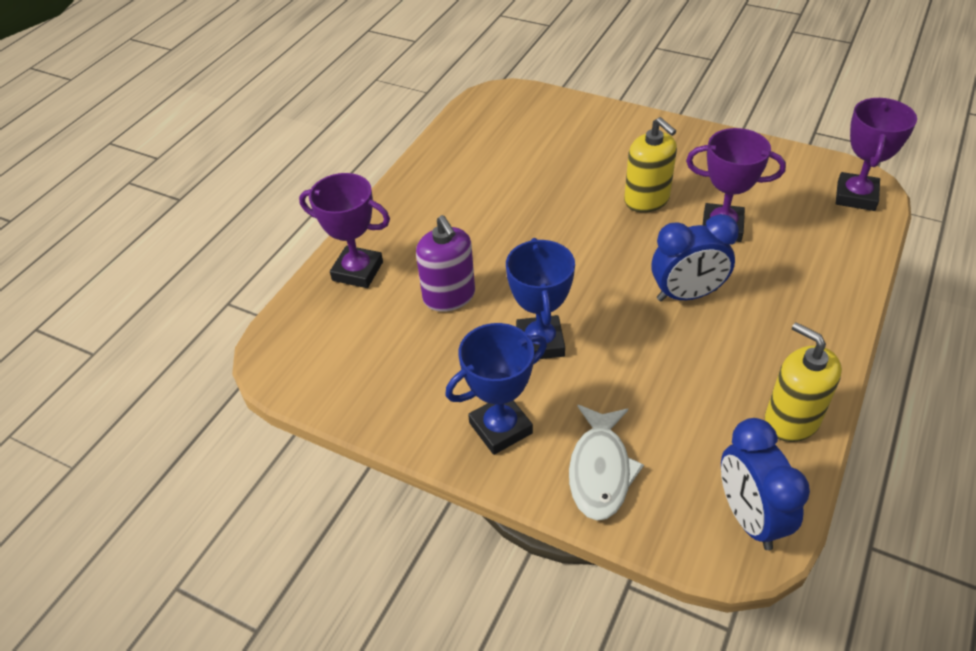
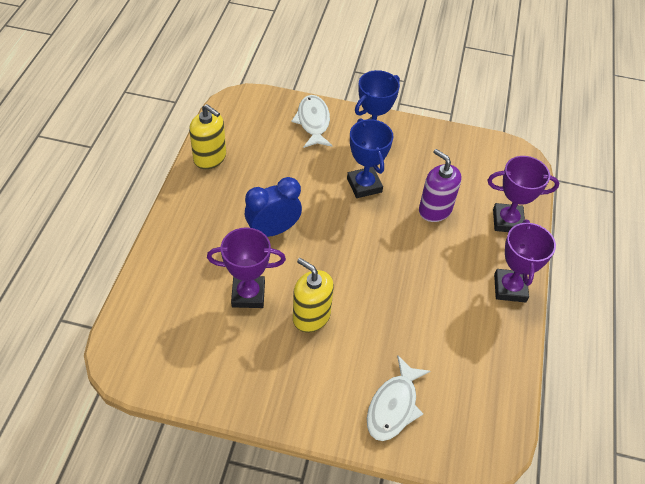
camera: 160 degrees right, 5 degrees up
(575, 127) = (393, 406): none -> white fish
(749, 517) = (236, 111): blue clock -> none
(856, 196) = (132, 344): purple trophy -> purple trophy (509, 288)

